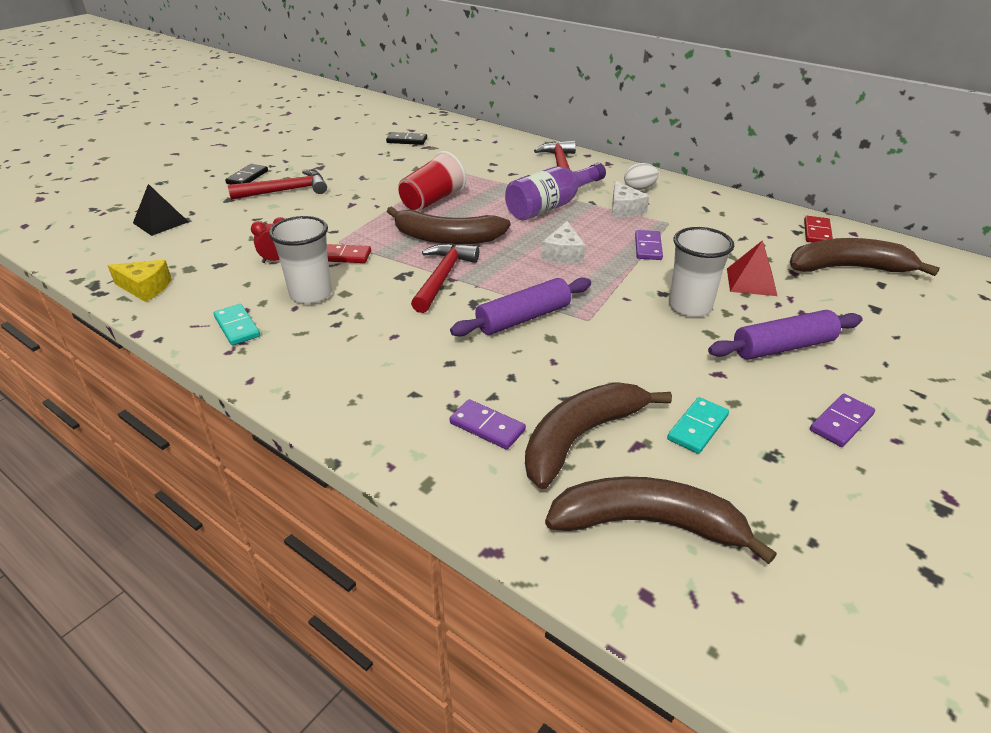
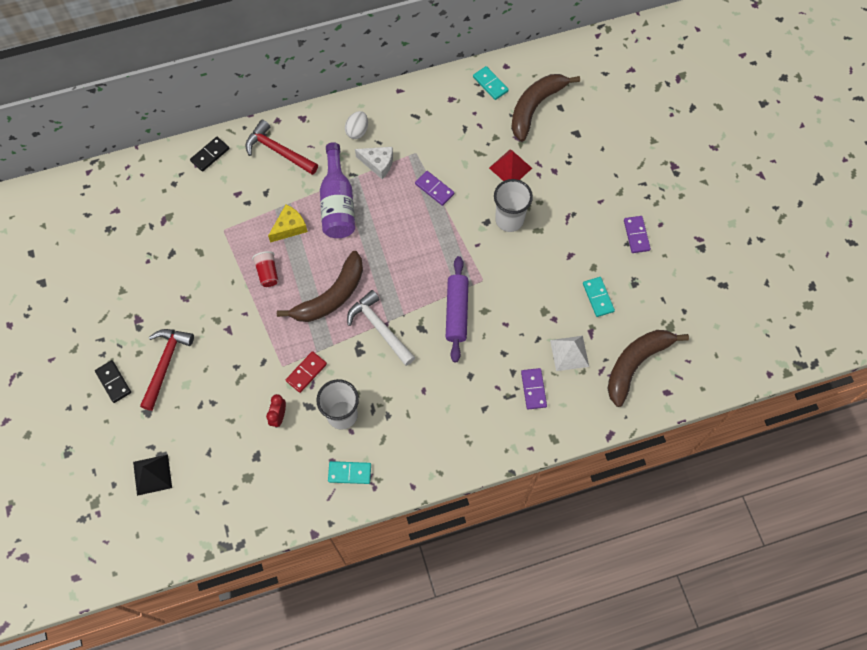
camera: 55 degrees left, 30 degrees up
(145, 288) = (255, 513): yellow cheese -> yellow cheese (289, 227)
(407, 140) = (137, 227): black domino -> black domino (210, 155)
(432, 201) = (267, 273): red cup -> red cup, size x0.60
(443, 277) = (379, 328): red hammer -> white hammer
(487, 427) = (533, 389): purple domino -> purple domino turned 75 degrees counterclockwise
(563, 254) = (405, 242): white cheese -> none
(580, 437) = (569, 353): brown banana -> white pyramid
(783, 347) = (573, 207): purple rolling pin -> none
(817, 232) = (490, 84): red domino -> turquoise domino

